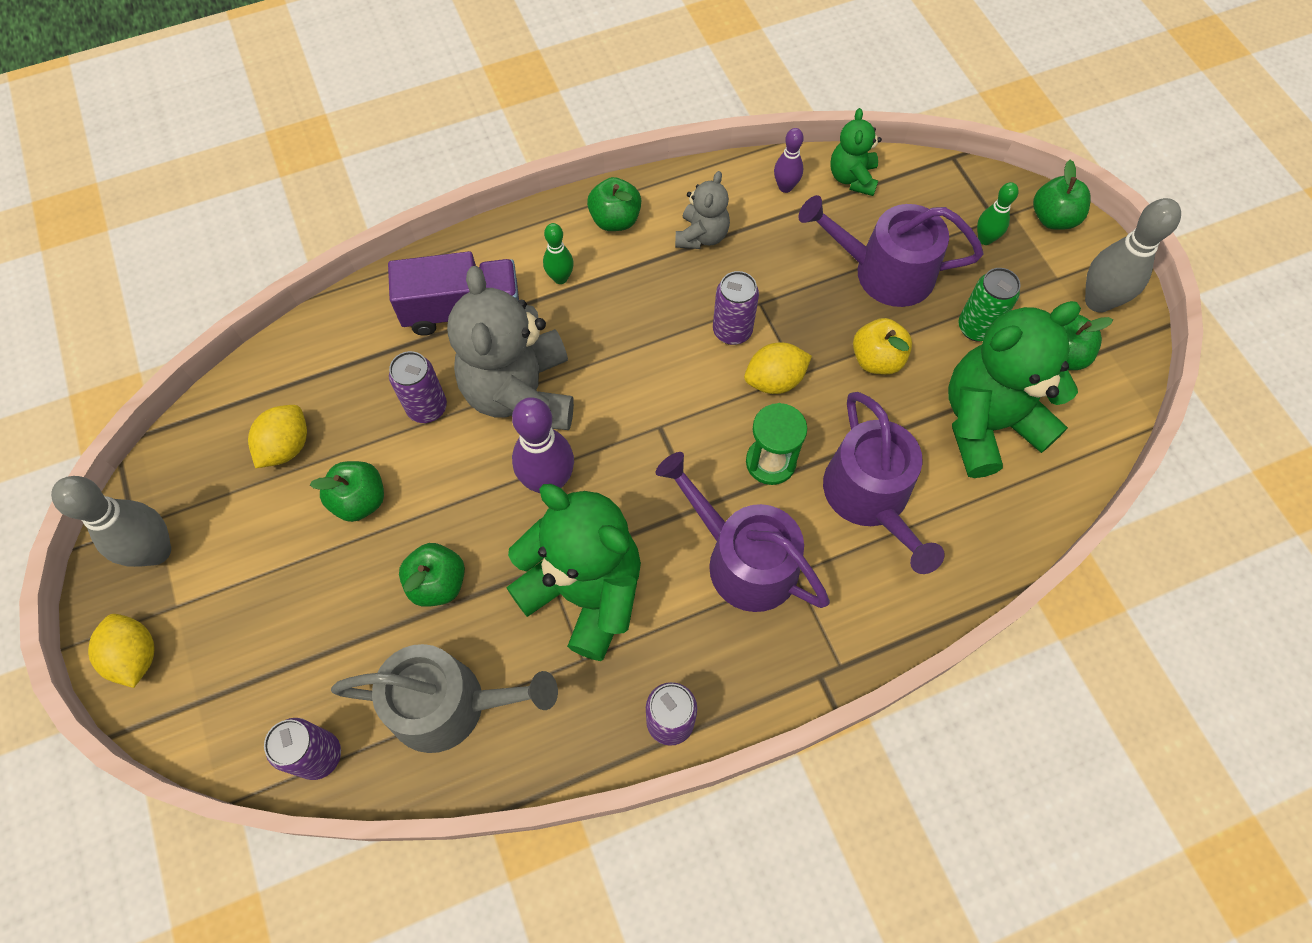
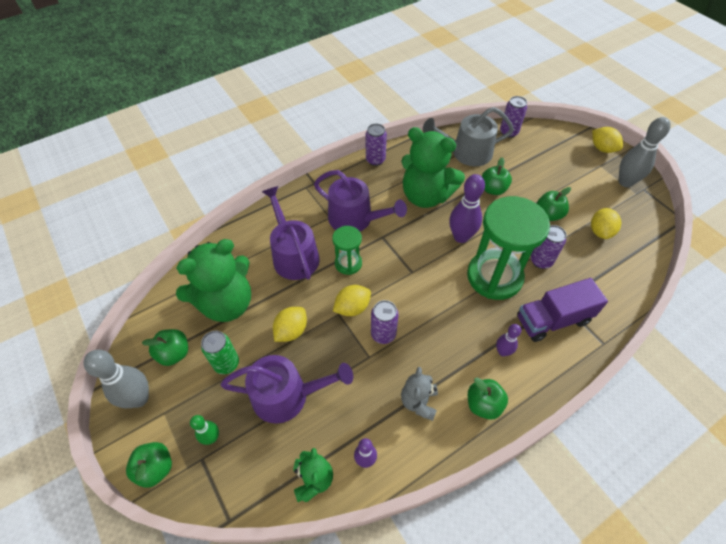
camera: 170 degrees right, 10 degrees down
(521, 393) = (494, 276): grey teddy bear -> green hourglass
(560, 278) = (502, 352): green bowling pin -> purple bowling pin
(876, 359) = (291, 331): yellow apple -> yellow lemon

